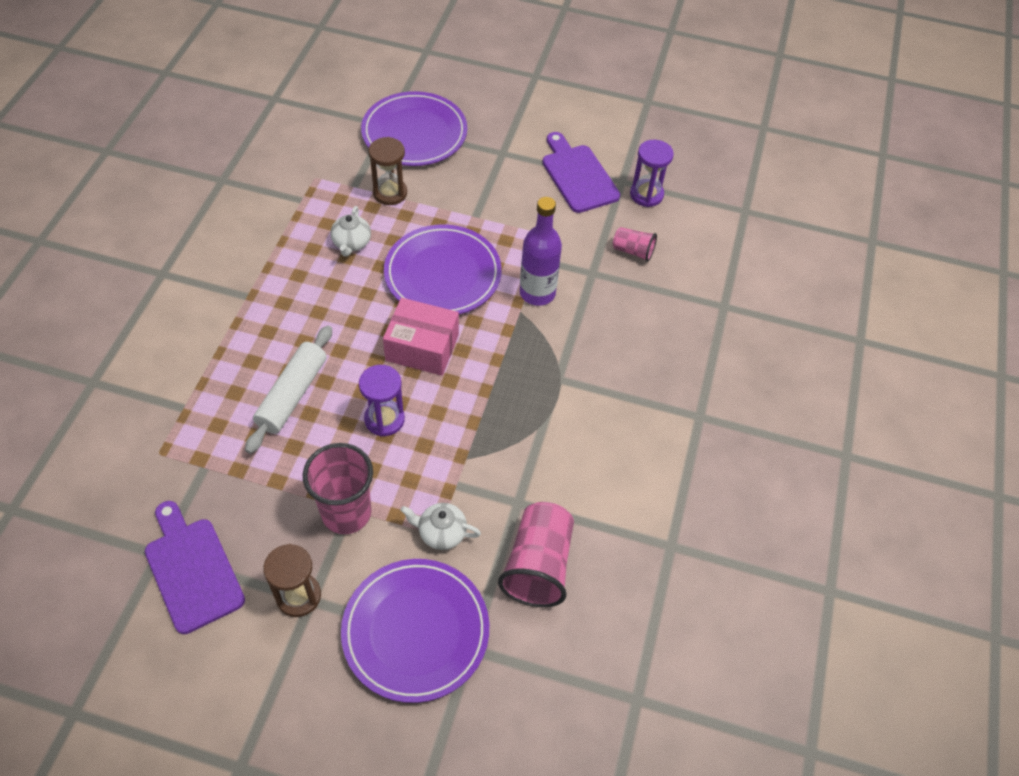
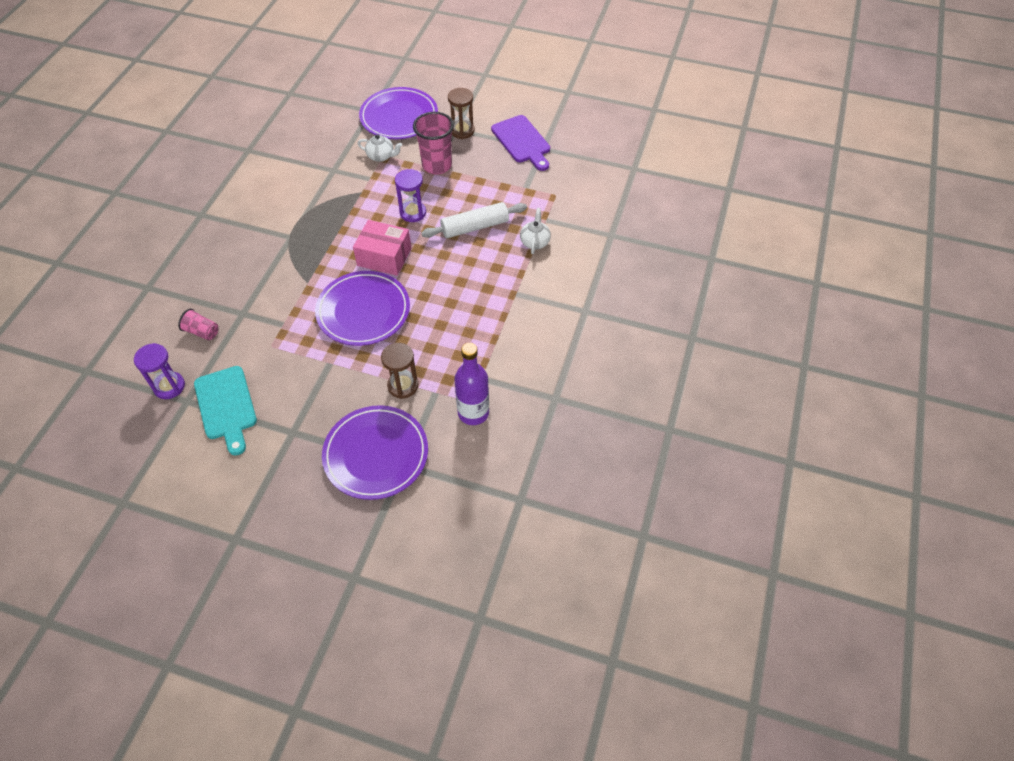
camera: 175 degrees left, 0 degrees up
(292, 394) = (475, 227): white rolling pin -> white rolling pin turned 45 degrees clockwise
(351, 243) = (436, 337): white teapot -> white teapot (535, 242)
(537, 293) = (291, 296): purple bottle -> purple bottle (473, 413)
(538, 565) = (327, 142): pink cup -> none
(578, 175) = (226, 406): purple cutting board -> turquoise cutting board

